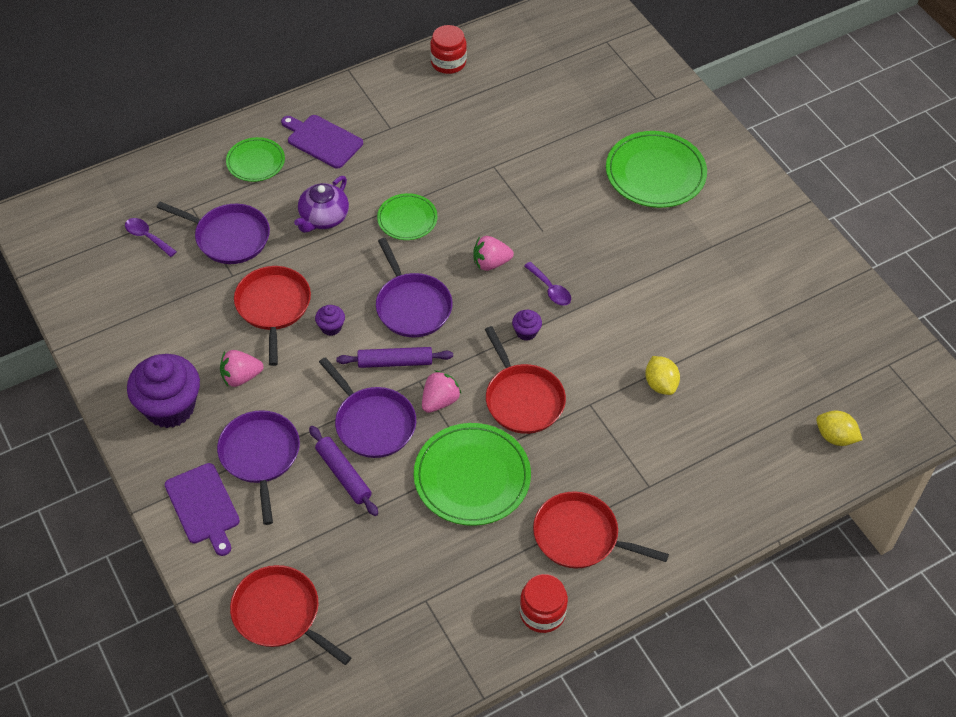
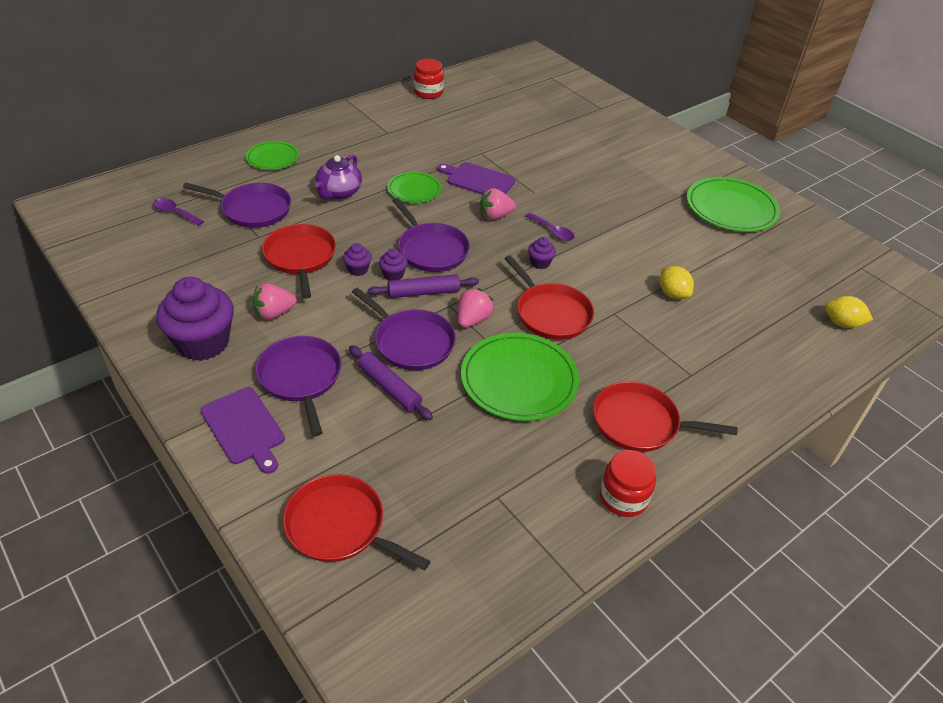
camera: 10 degrees left, 10 degrees down
(322, 140) = (330, 142): purple cutting board -> purple cutting board (478, 180)
(367, 337) = (393, 275): none -> purple cupcake
(655, 173) = (616, 152): green plate -> green plate (731, 208)

